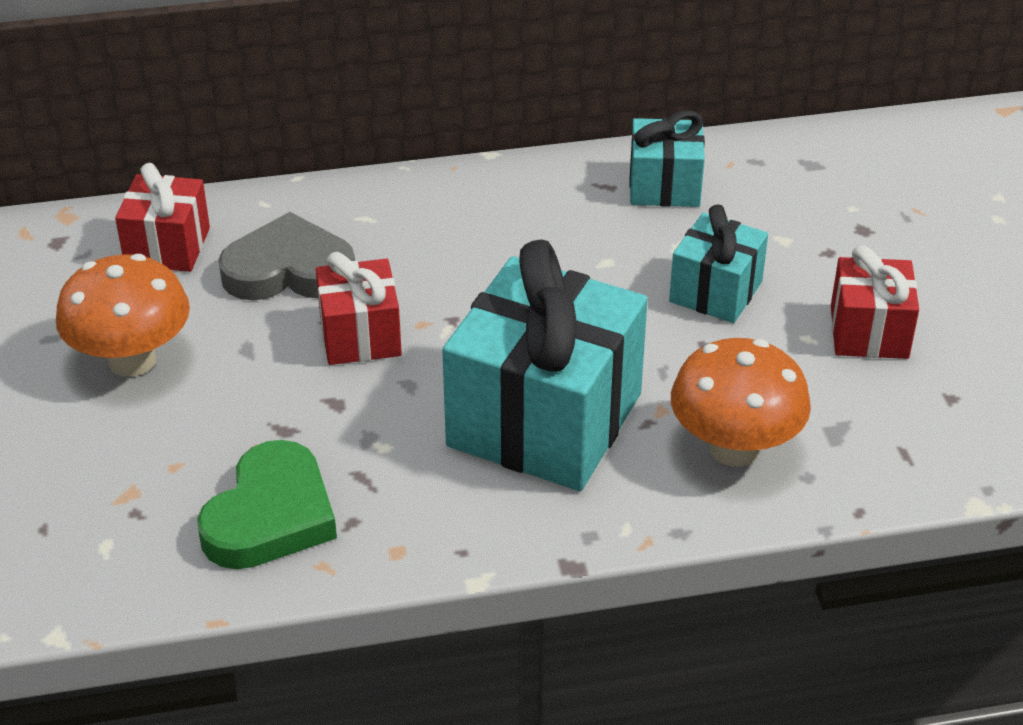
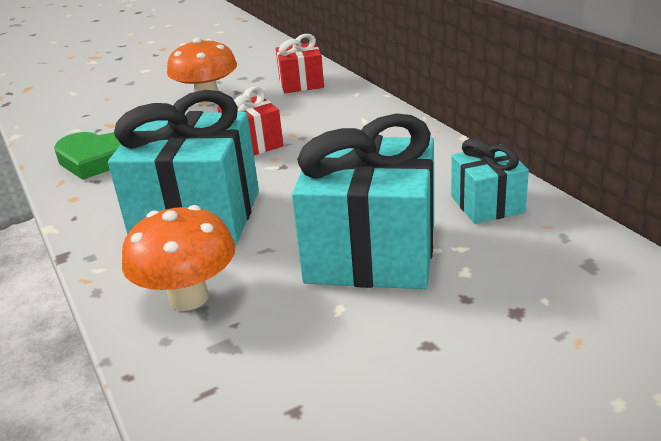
camera: 75 degrees right, 10 degrees down
(289, 270) = (301, 113): grey heart -> none
(715, 291) = (371, 252): turquoise gift -> turquoise gift, size x1.92
(869, 332) = (364, 341): red gift -> none

